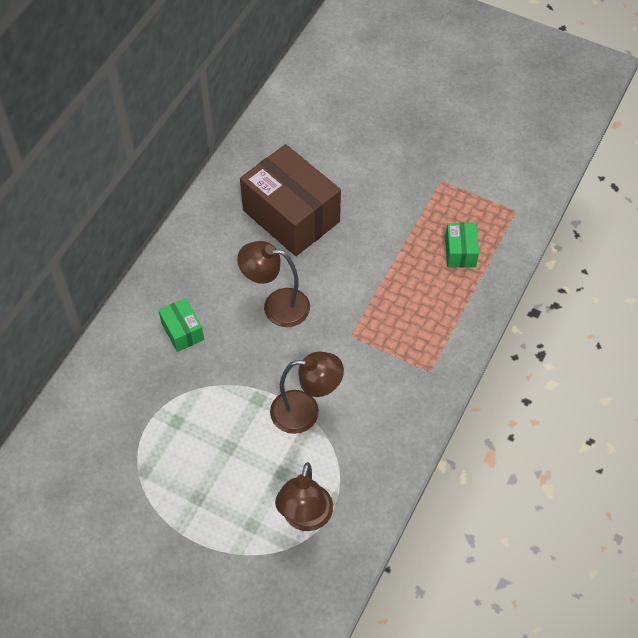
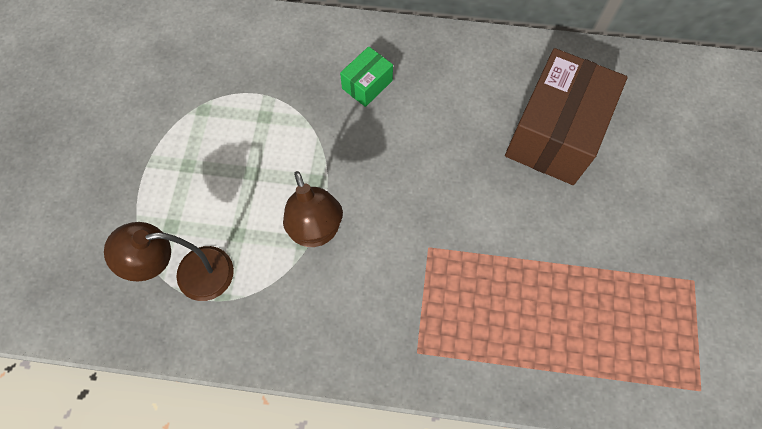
camera: 70 degrees right, 10 degrees up
(276, 306) = (433, 159): brown lamp -> none
(460, 252) = (600, 337): green box -> none

